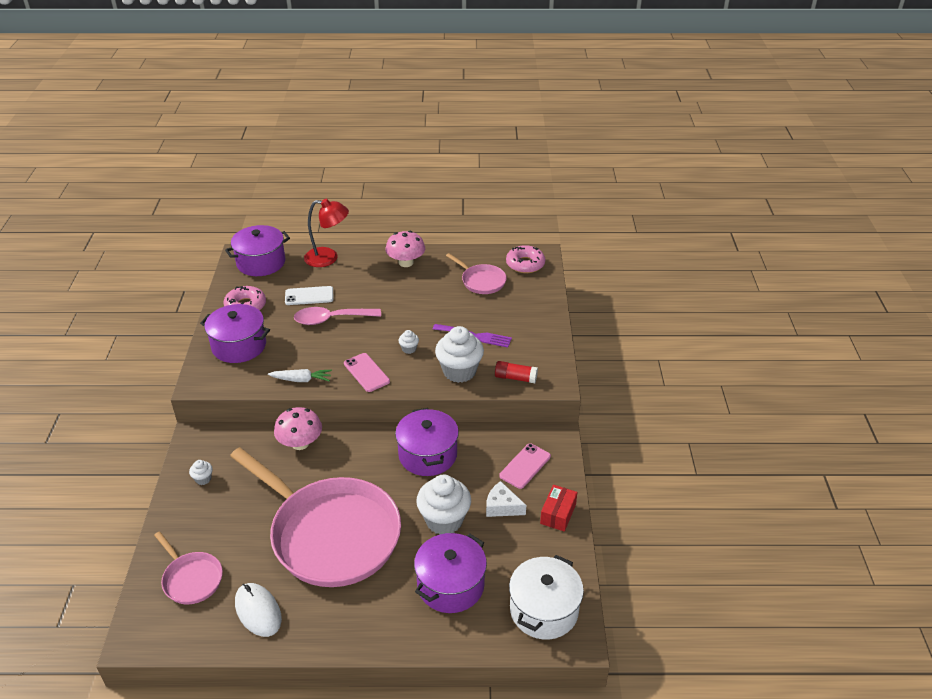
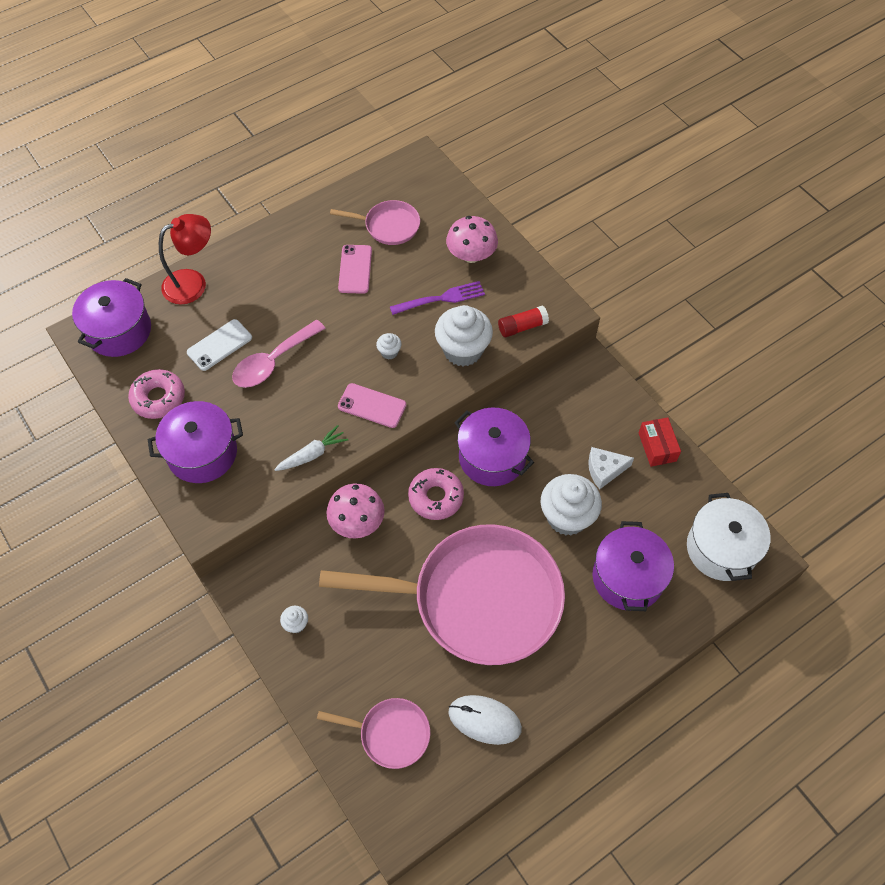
camera: 35 degrees left, 20 degrees up
(406, 262) = (287, 243): pink mushroom -> pink mushroom (471, 255)
(525, 264) = (414, 180): pink donut -> pink donut (436, 497)
(525, 466) = (589, 414): pink phone -> pink phone (355, 269)

